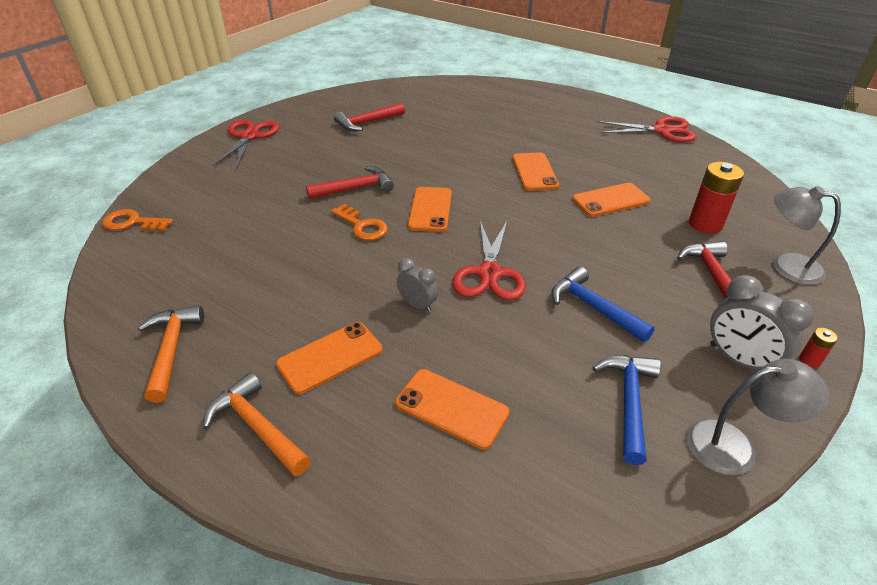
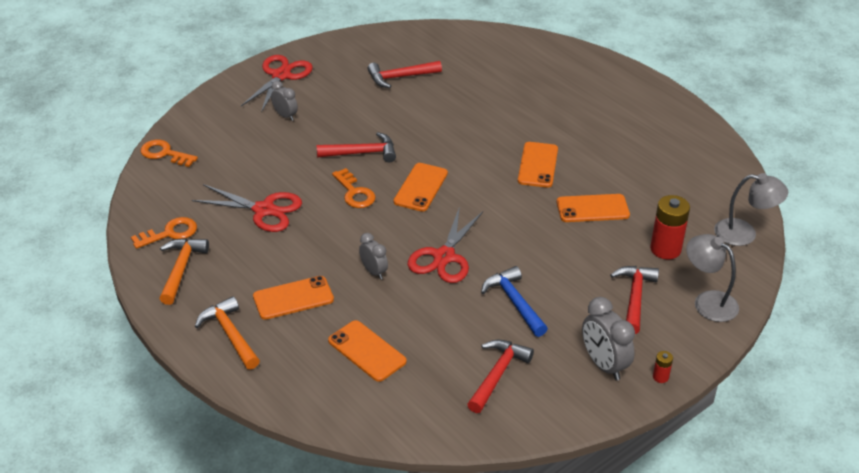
camera: 15 degrees right, 0 degrees up
(150, 308) = (170, 233): none -> orange key
(263, 168) = (285, 116): none -> grey clock
(629, 402) = (497, 374): blue hammer -> red hammer
(661, 131) = (700, 139): red scissors -> red scissors (264, 210)
(734, 445) = (554, 417): grey lamp -> grey lamp (744, 234)

